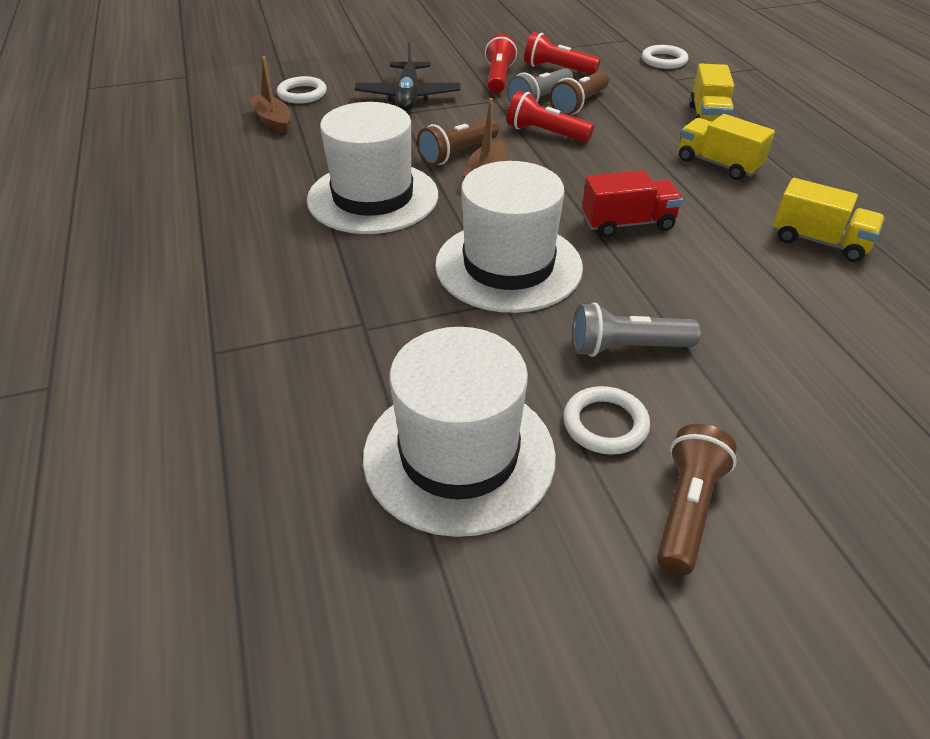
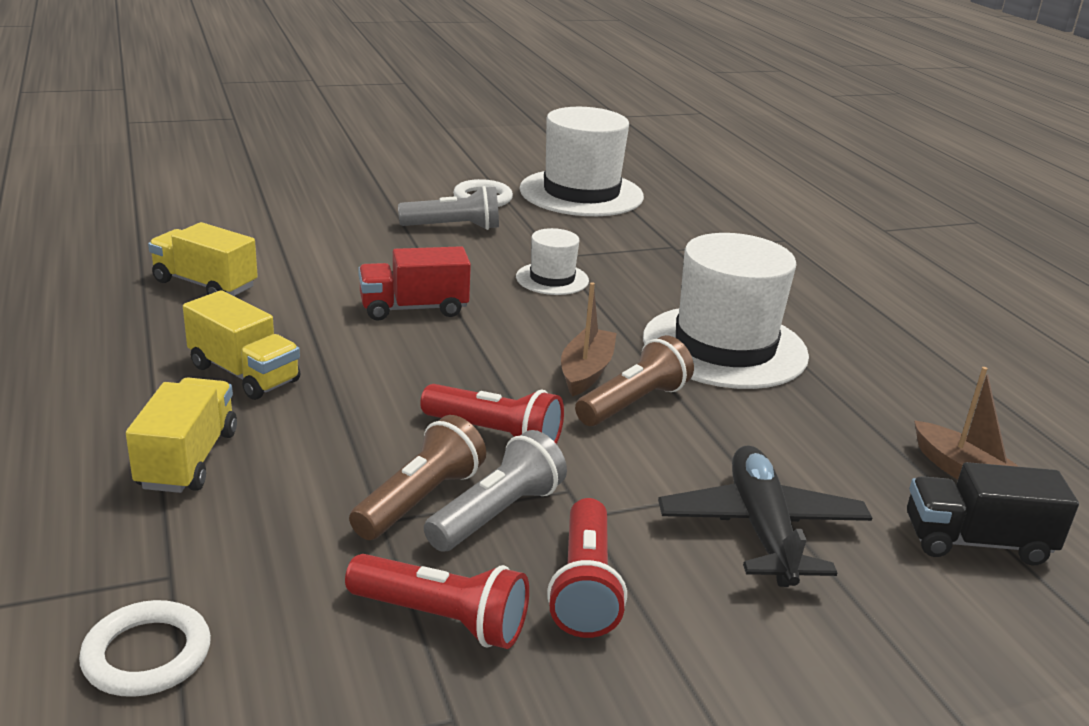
camera: 175 degrees right, 15 degrees down
(302, 94) = (976, 542): white ring -> black truck
(508, 266) = (552, 279): white hat -> white hat, size x0.49
(687, 509) = (443, 172): brown flashlight -> none

